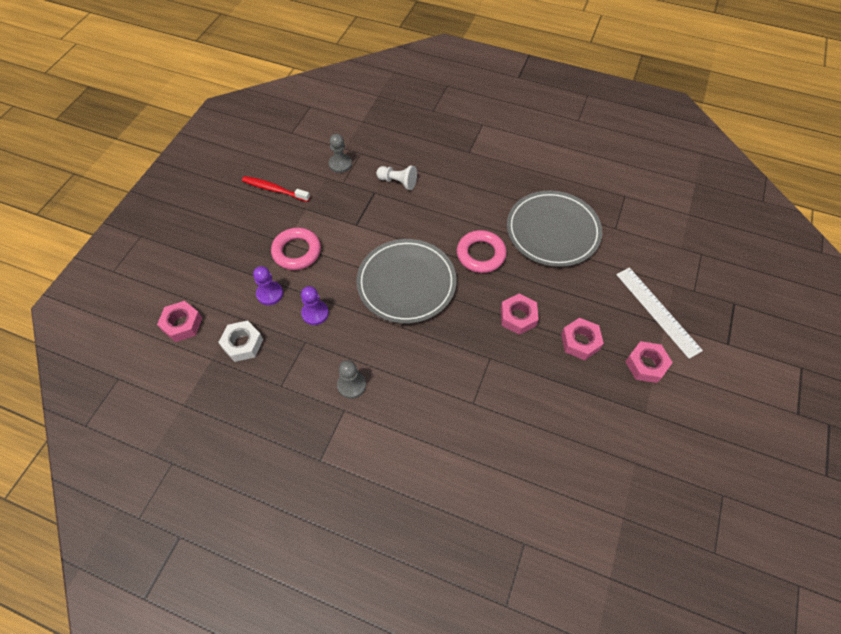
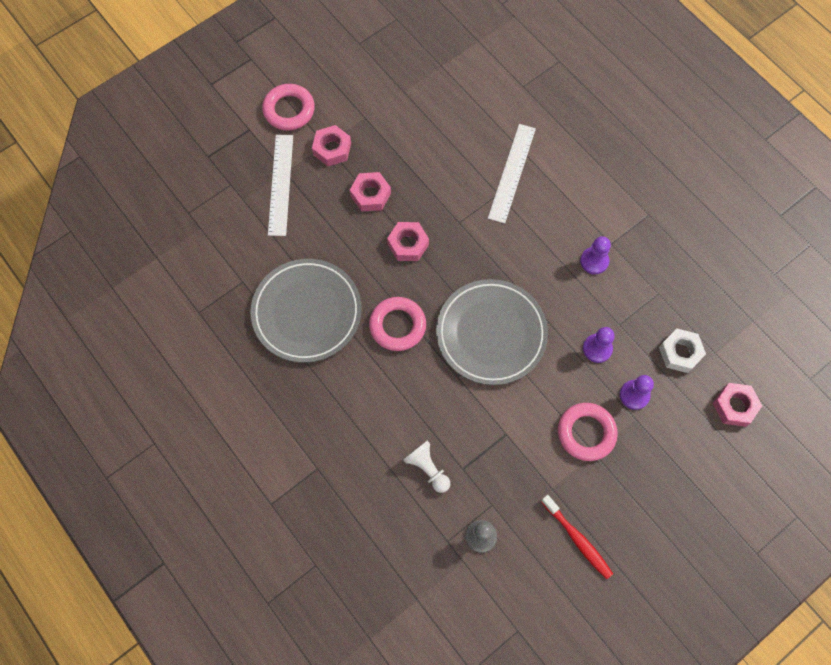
camera: 150 degrees left, 10 degrees up
(351, 385) = (594, 261): grey pawn -> purple pawn
(473, 431) = (512, 173): none -> white ruler
(714, 381) = (289, 110): none -> pink ring

